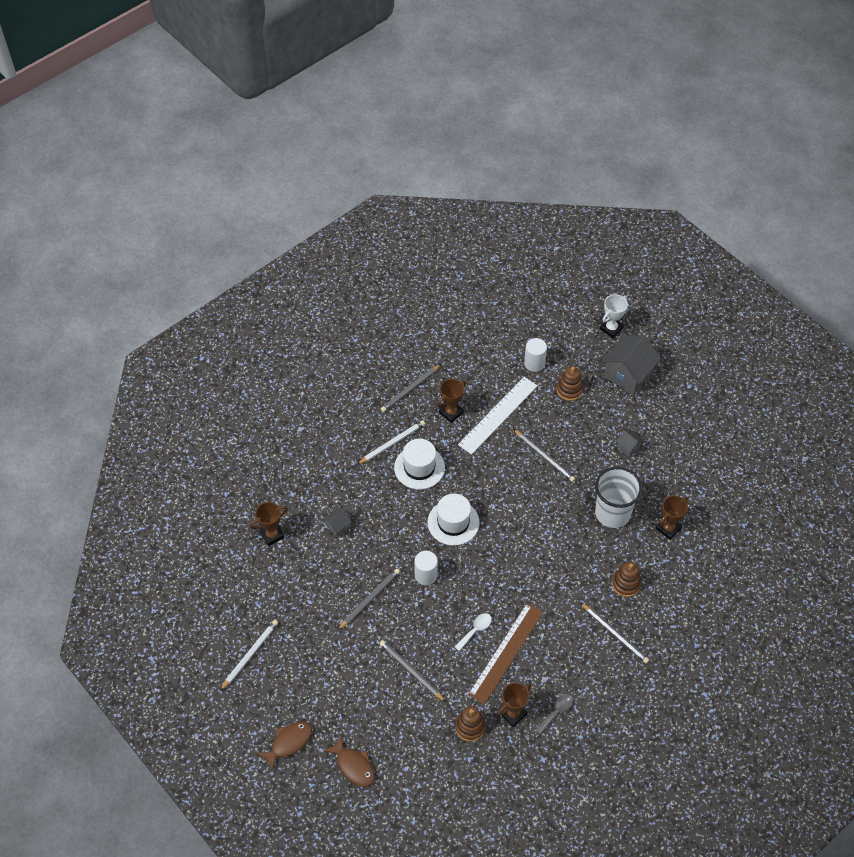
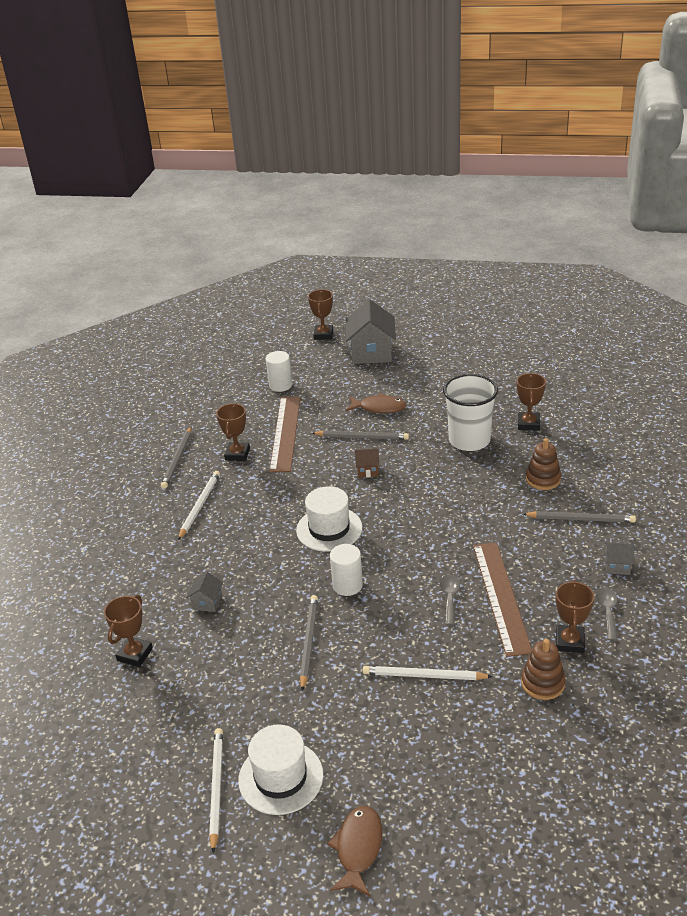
camera: 35 degrees left, 20 degrees down
(353, 766) = (461, 814): brown fish -> brown fish (379, 408)
(411, 671) = (424, 676): grey pencil -> white pencil
(419, 467) = (248, 508): white hat -> white hat (281, 777)
(475, 630) = (449, 598): white spoon -> grey spoon
(498, 415) = (285, 433): white ruler -> brown ruler
(521, 490) = (367, 470): none -> brown house
(569, 390) = (332, 385): brown stacking toy -> none
(611, 328) = (323, 335): white trophy -> brown trophy
(628, 447) = (428, 393): grey house -> grey house (617, 566)

